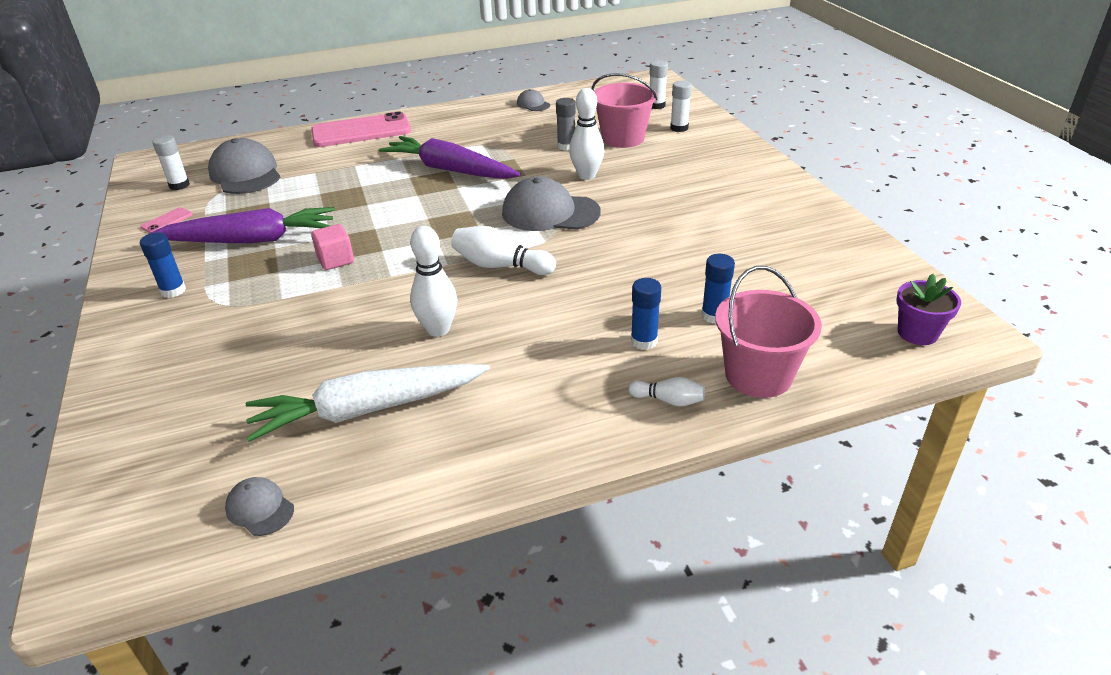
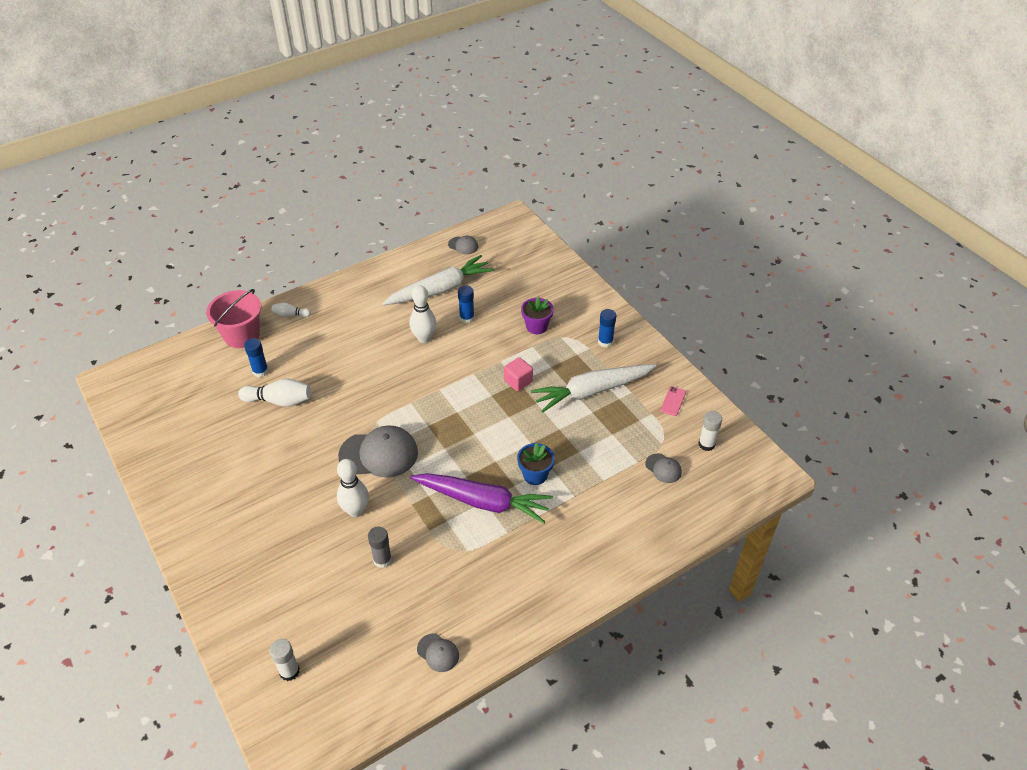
camera: 165 degrees right, 10 degrees up
(245, 174) = (663, 468): grey cap -> grey cap, size x0.49
(251, 240) = (592, 391): purple carrot -> white carrot
(361, 131) = (605, 559): pink phone -> none
(382, 181) = (535, 475): none -> blue flower pot
(500, 266) = (402, 392): white bowling pin -> white bowling pin (279, 401)
(623, 138) = (326, 585): pink bucket -> none
(644, 341) = (303, 347): blue glue stick -> blue glue stick (467, 318)
(679, 128) = (266, 617): white glue stick -> none
(917, 333) = (142, 375): purple flower pot -> purple flower pot (536, 326)

